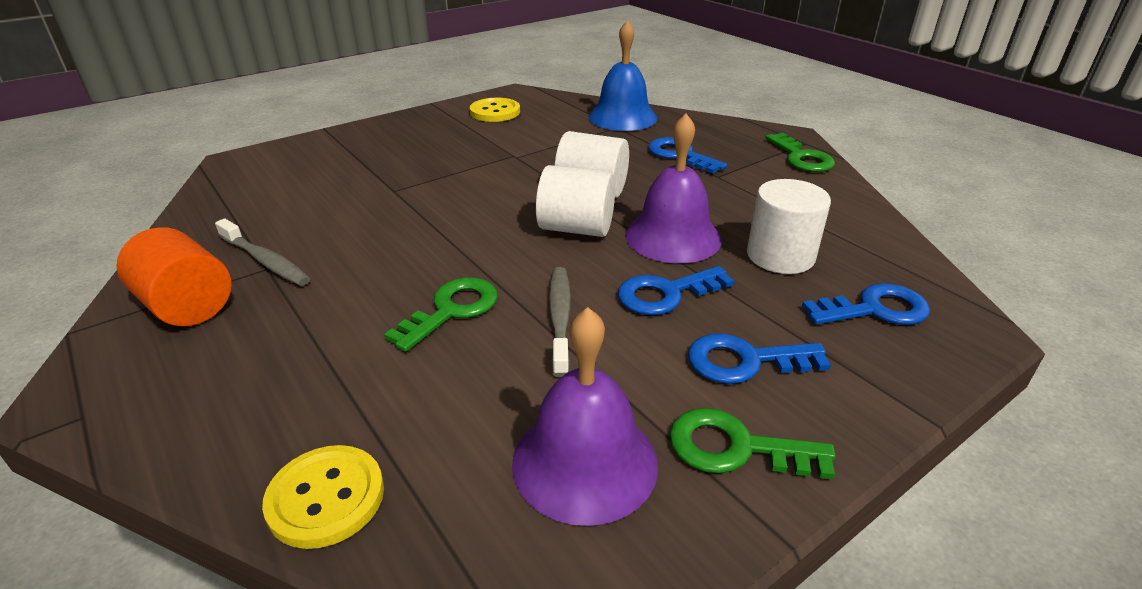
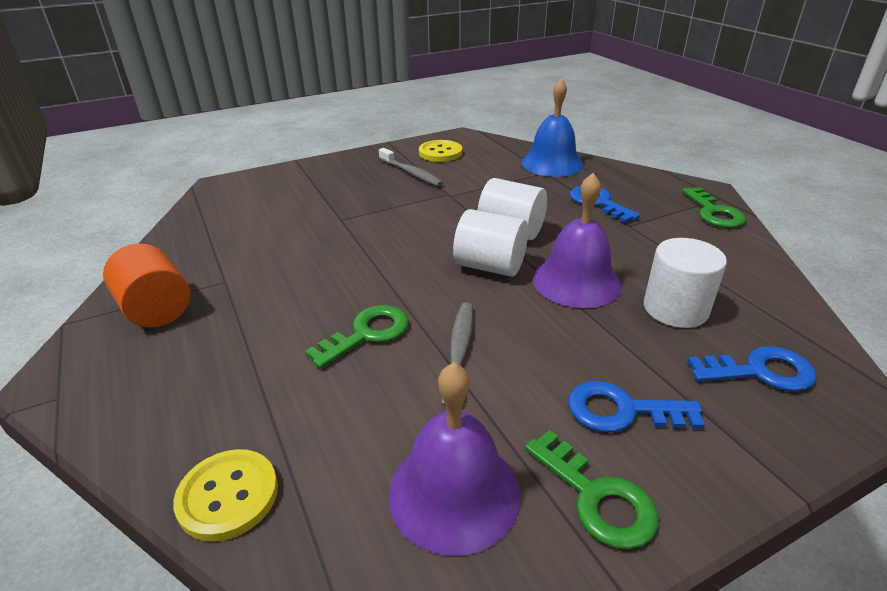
camera: 10 degrees right, 0 degrees up
(265, 261) = (225, 275): grey toothbrush -> grey toothbrush (411, 173)
(666, 294) = (560, 336): blue key -> none
(736, 448) = (597, 497): green key -> green key turned 150 degrees counterclockwise

